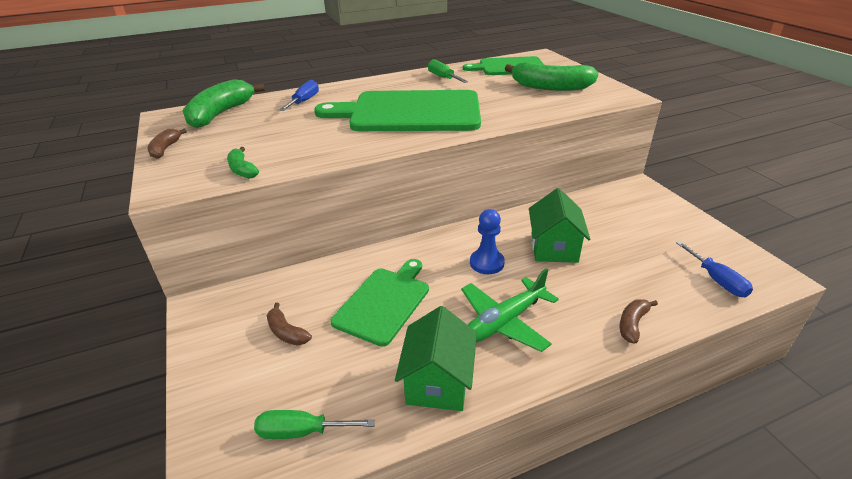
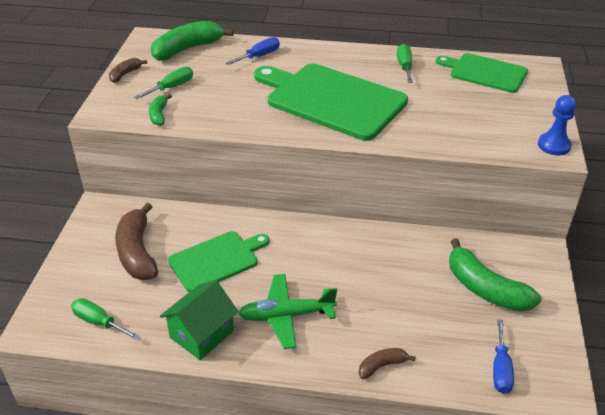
camera: 30 degrees right, 5 degrees up
(234, 145) = (172, 87): none -> green screwdriver
(286, 332) = (137, 252): brown banana -> brown banana, size x1.99
(487, 263) = (320, 263): blue pawn -> blue pawn (554, 145)
(550, 87) = (494, 114): green banana -> green banana (485, 288)
(554, 248) = (389, 275): green house -> none

